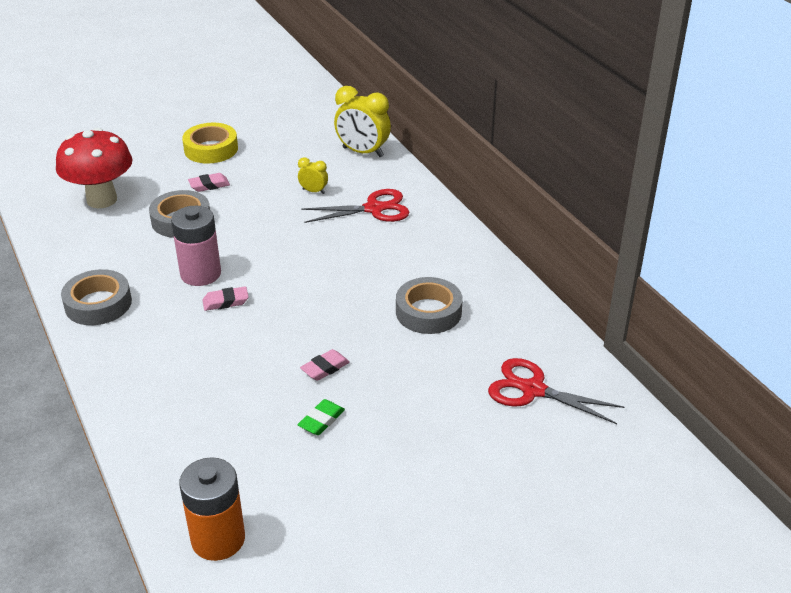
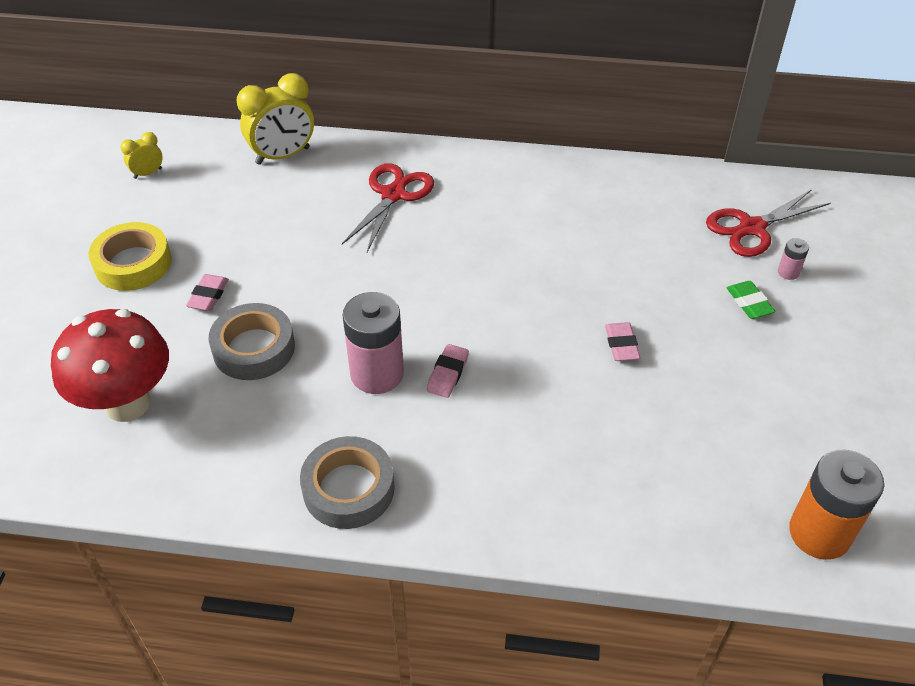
camera: 55 degrees left, 10 degrees up
(313, 191) = (314, 222): yellow clock -> yellow clock (148, 173)
(321, 420) = (697, 382): green eraser -> green eraser (749, 303)
(428, 312) = (594, 237): grey tape -> none
(499, 429) = (788, 272): none -> pink battery

